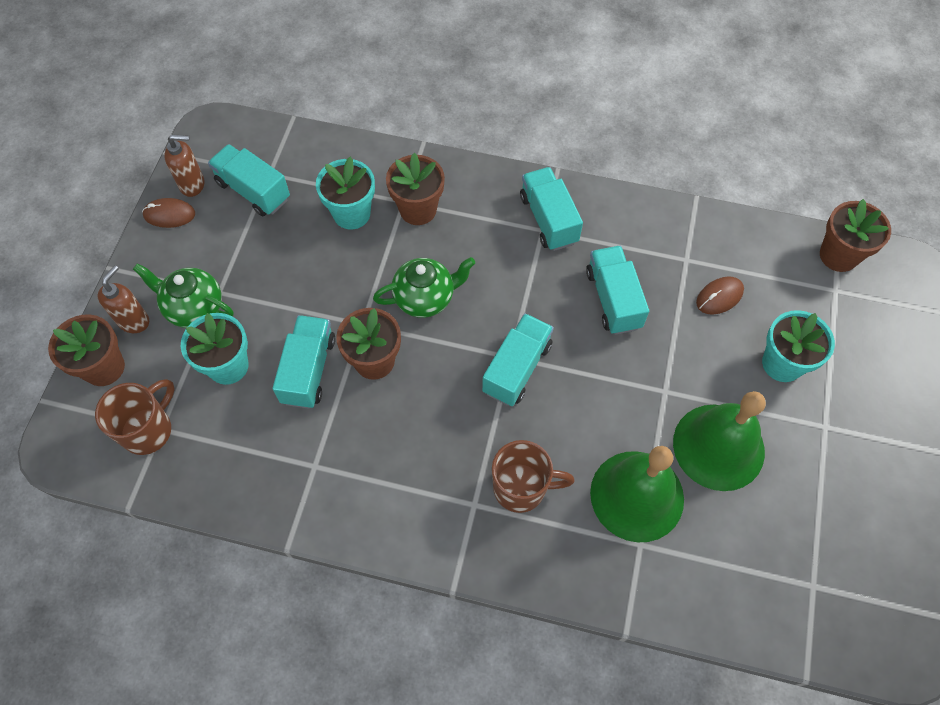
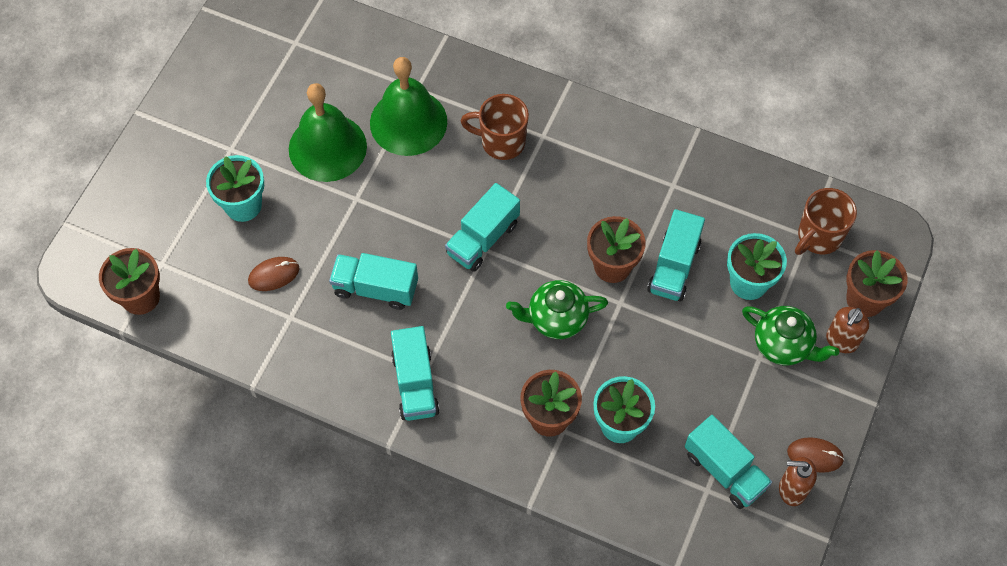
camera: 170 degrees left, 0 degrees up
(613, 299) = (375, 288): turquoise truck -> turquoise truck turned 105 degrees clockwise

